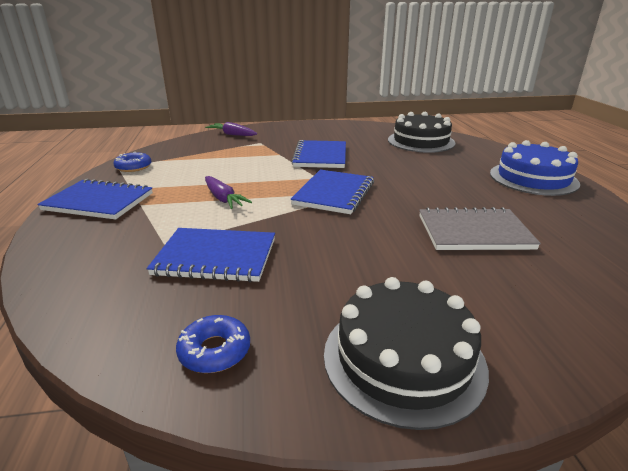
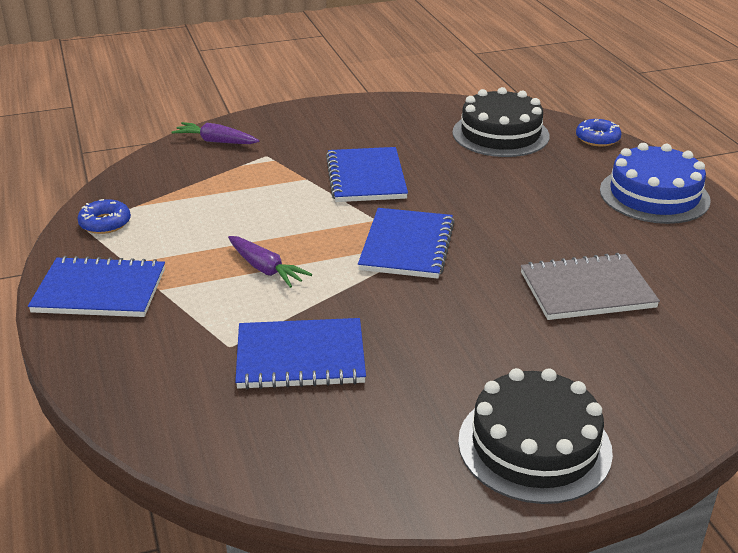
camera: 10 degrees left, 5 degrees up
(215, 351) = (353, 461): blue donut -> blue donut (597, 138)

